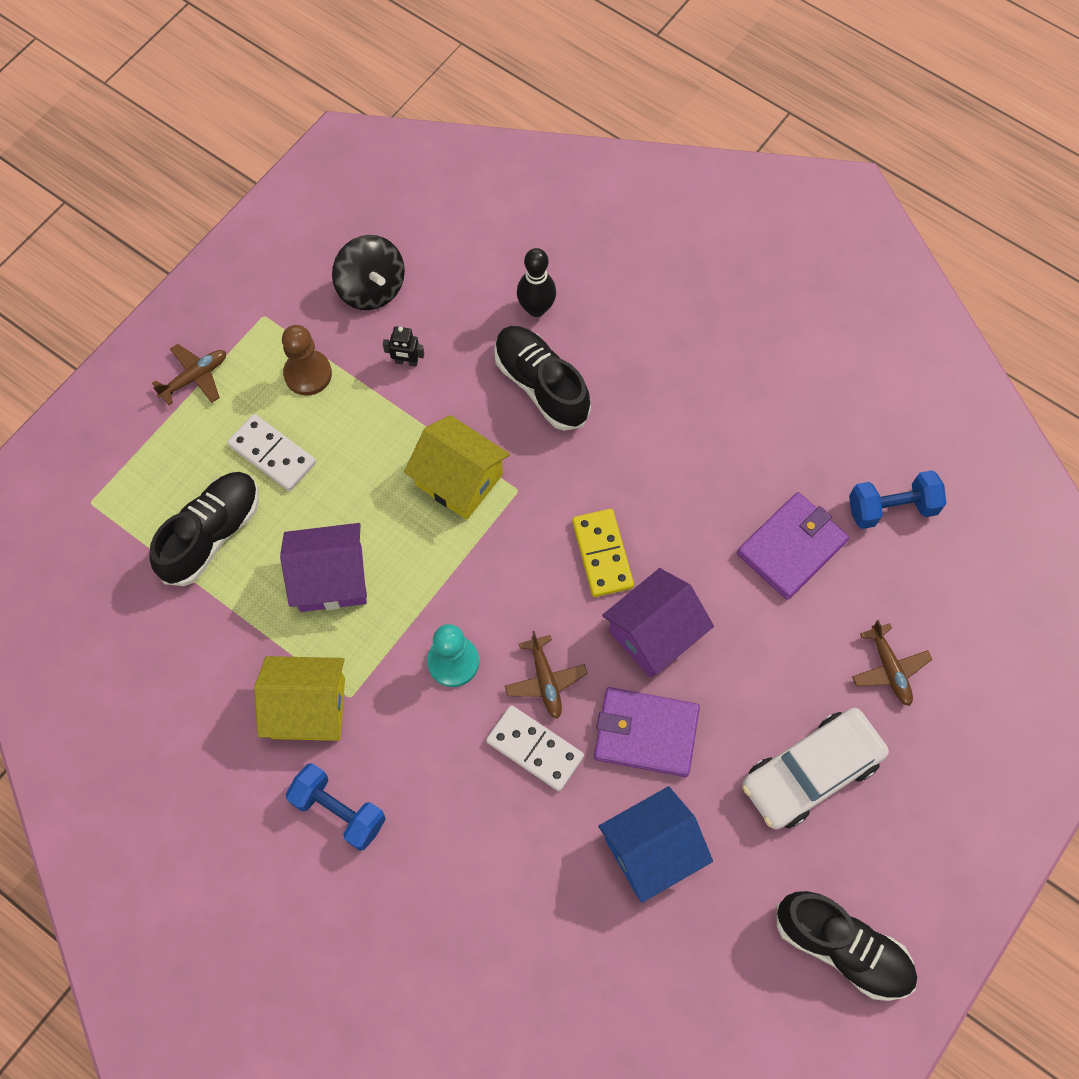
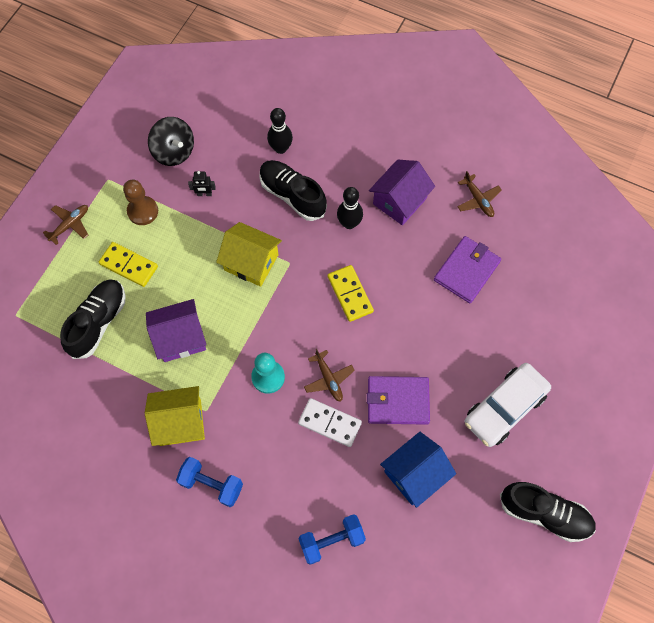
camera: 10 degrees left, 0 degrees up
(272, 454) = (129, 265): white domino -> yellow domino
(621, 443) = (349, 223): none -> black bowling pin
(654, 633) = (391, 338): purple house -> purple house (399, 201)
(889, 669) = (540, 335): brown plane -> brown plane (478, 200)
(891, 508) = (523, 236): blue dumbbell -> blue dumbbell (331, 541)

